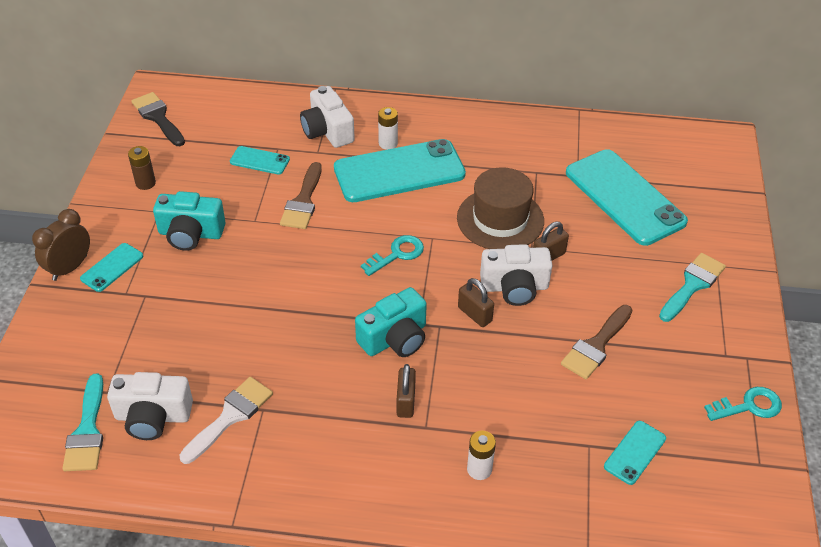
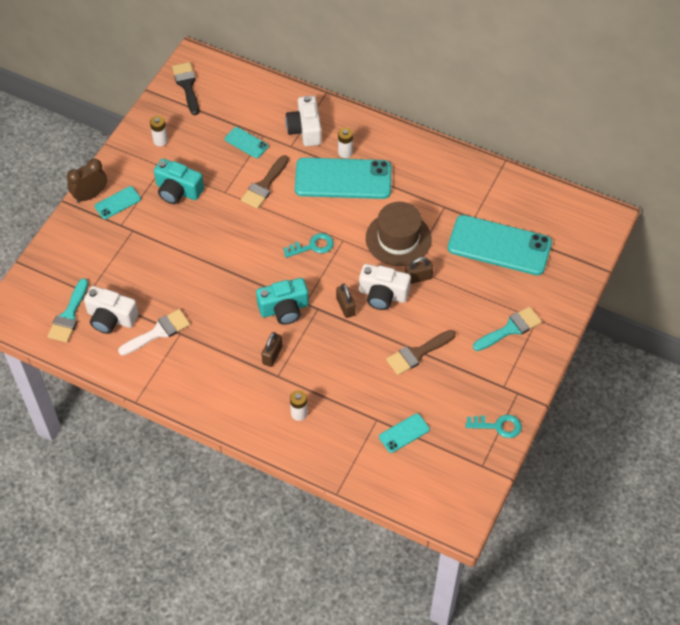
camera: 20 degrees right, 10 degrees up
(145, 183) = (160, 140): brown battery -> white battery
(624, 197) = (499, 246): turquoise phone -> turquoise phone turned 60 degrees counterclockwise

